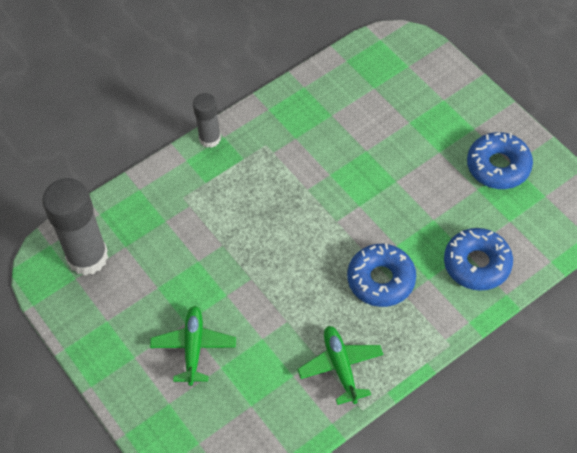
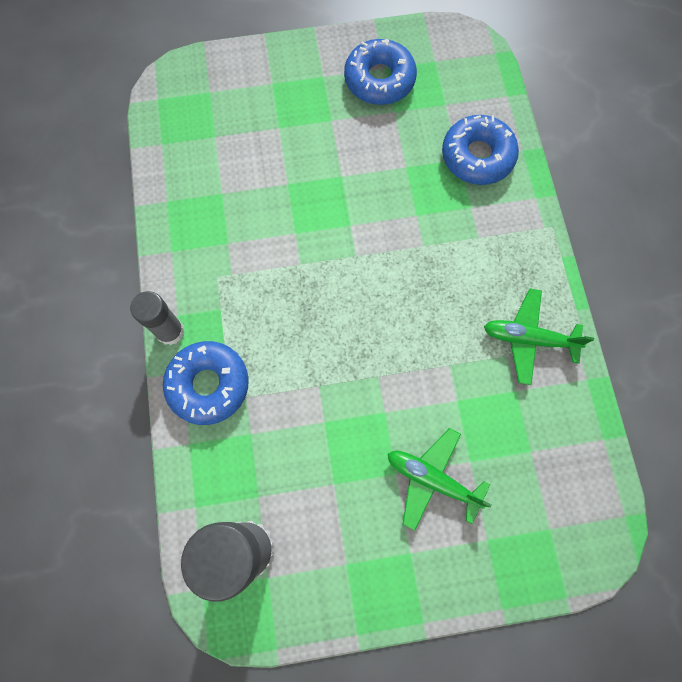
camera: 65 degrees left, 15 degrees up
(381, 280) = (449, 250): blue donut -> blue donut (208, 385)

